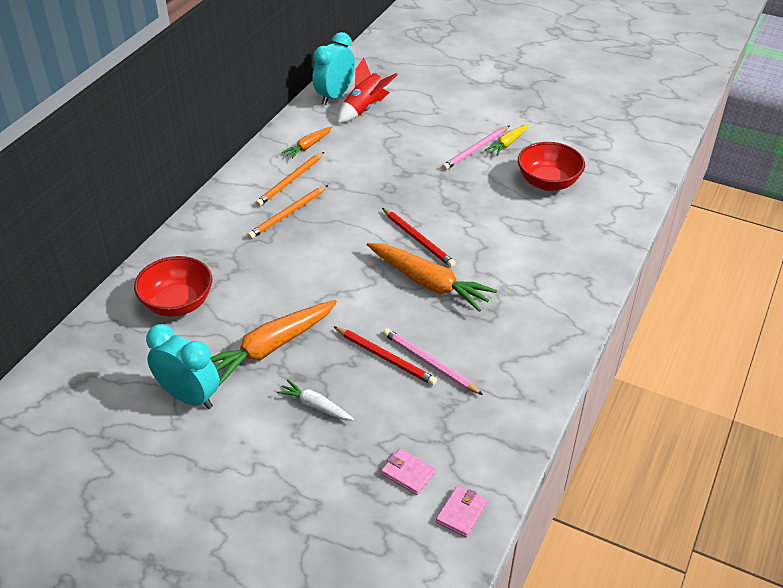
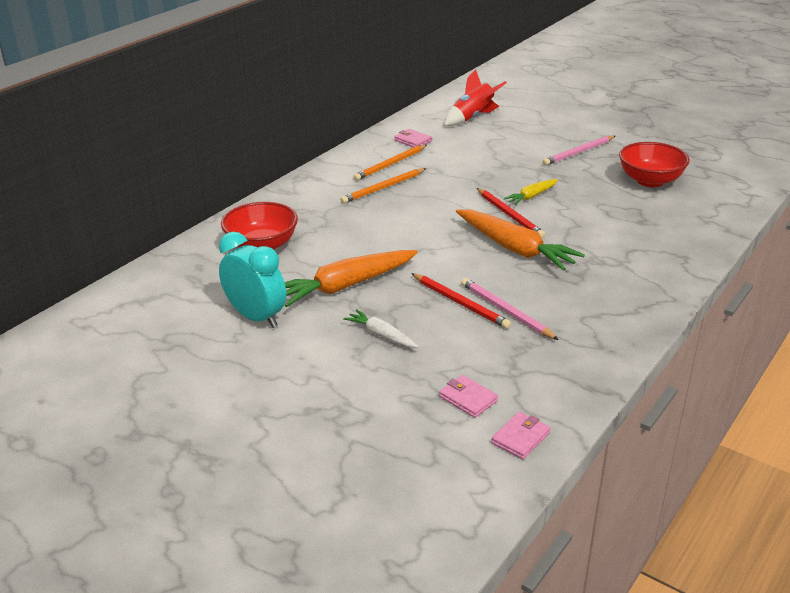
camera: 10 degrees right, 10 degrees down
(308, 146) = (413, 141): orange carrot -> pink wallet
(334, 96) = (445, 107): turquoise clock -> none
(508, 143) = (612, 150): yellow carrot -> yellow carrot (531, 196)

